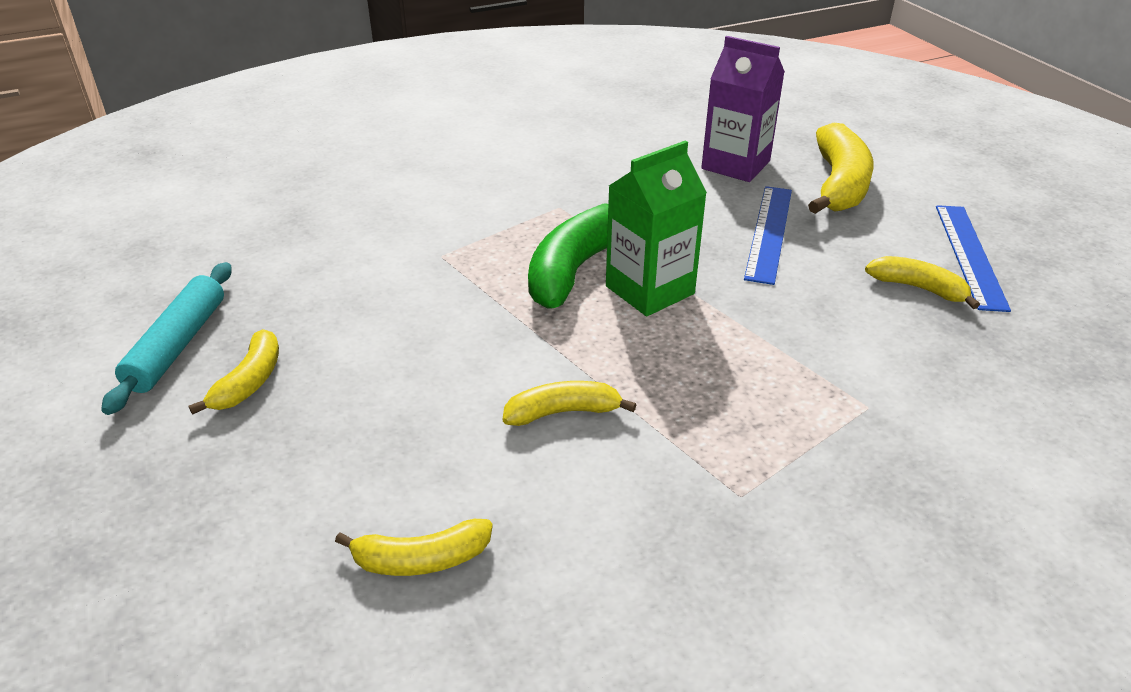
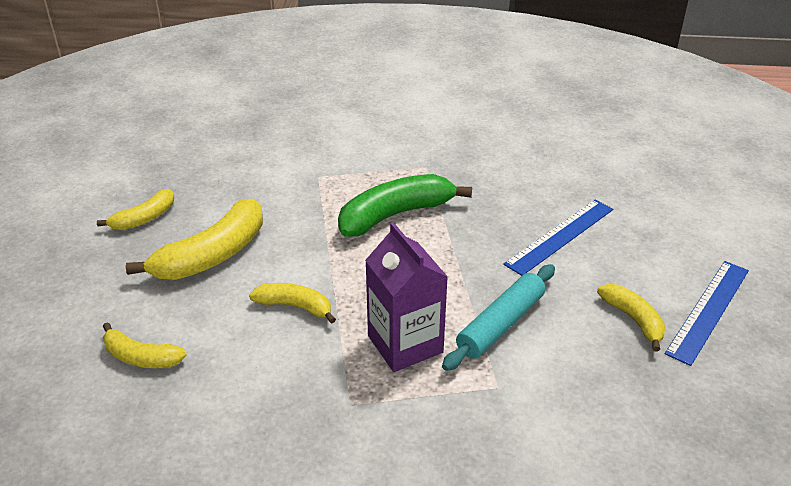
camera: 30 degrees right, 0 degrees up
(177, 345) = (127, 182): turquoise rolling pin -> turquoise rolling pin (500, 324)
(650, 290) = (429, 247): green carton -> none
(735, 165) = (590, 175): purple carton -> purple carton (405, 344)
(839, 184) = (659, 217): yellow banana -> yellow banana (212, 255)

